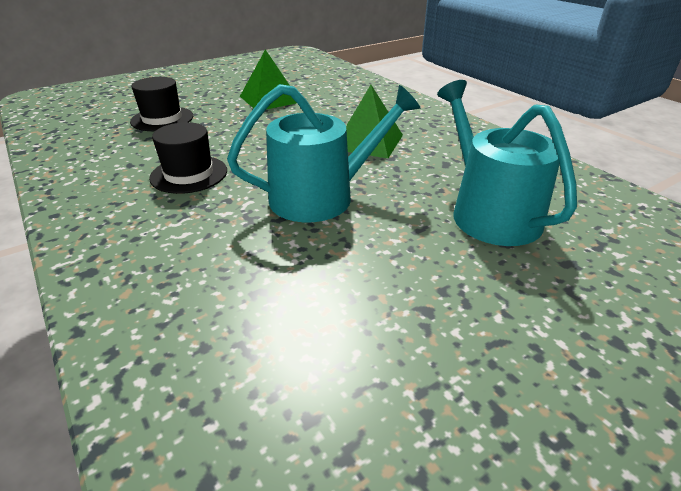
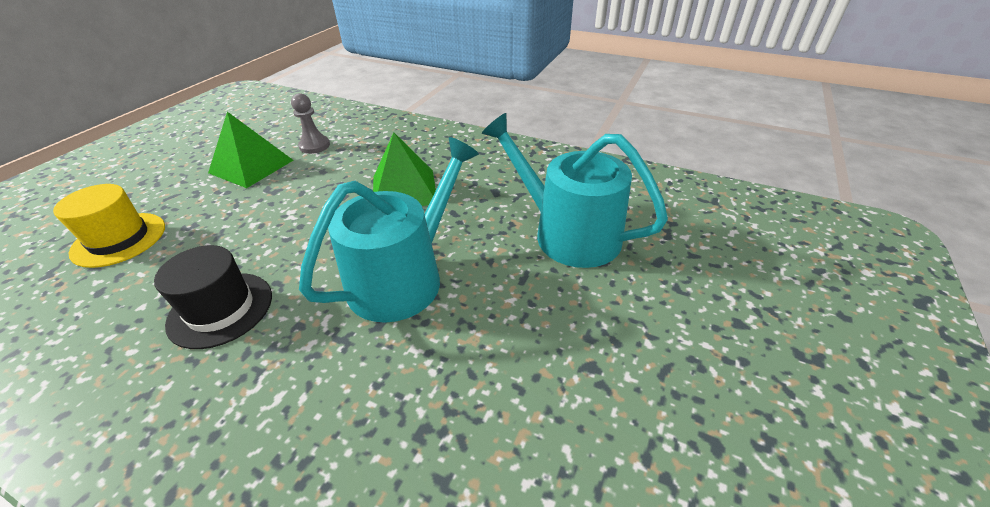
camera: 30 degrees left, 5 degrees up
(162, 119) = (119, 239): black hat -> yellow hat
(323, 97) = (314, 146): none -> grey pawn

